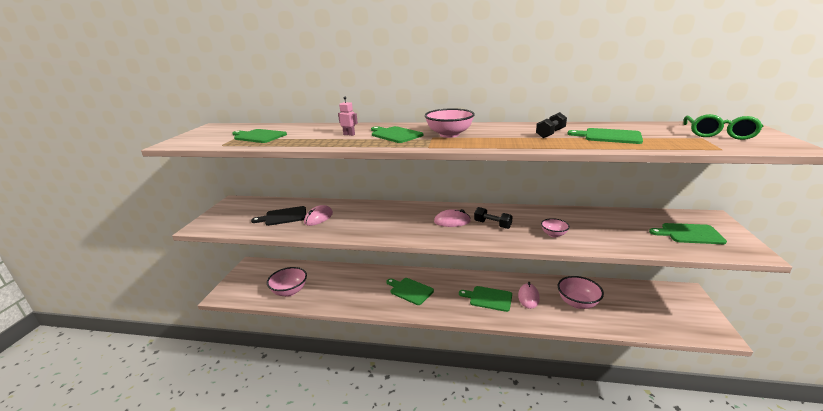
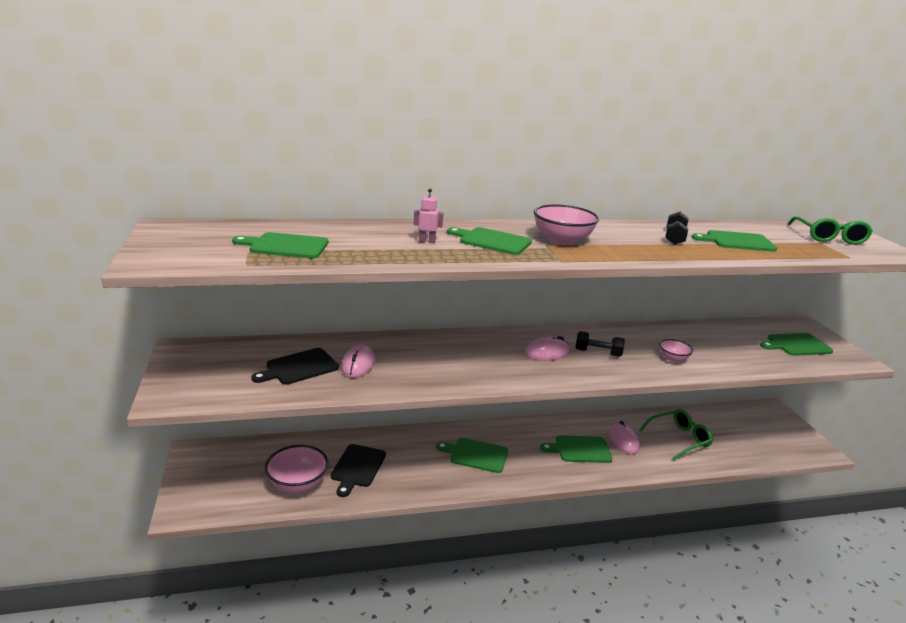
camera: 25 degrees left, 0 degrees up
(330, 287) = (357, 467): none -> black cutting board
(577, 303) = (678, 439): pink bowl -> green glasses

